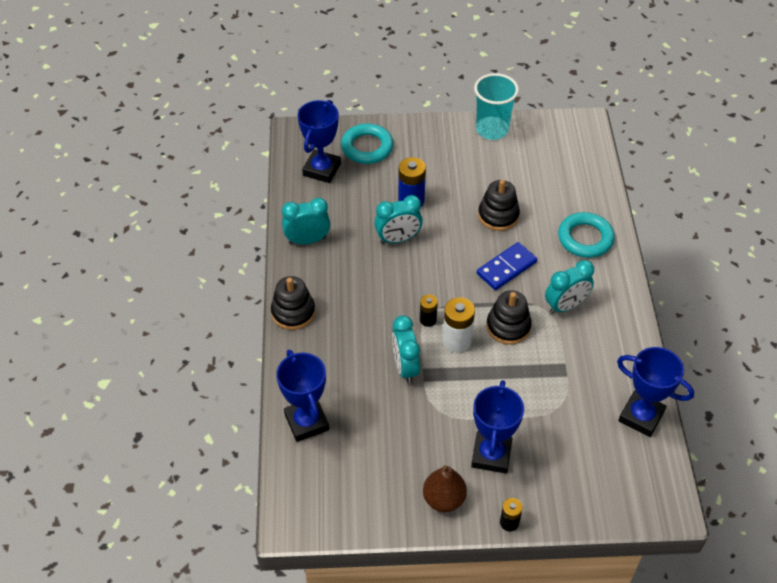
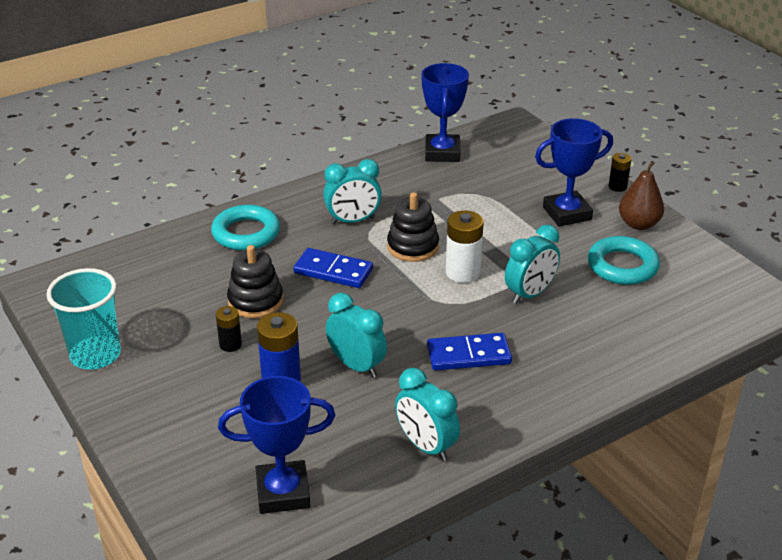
camera: 120 degrees left, 15 degrees down
(293, 312) = (546, 407): black stacking toy -> none
(306, 422) = (665, 334): blue trophy -> none
(367, 147) = (204, 463): turquoise ring -> turquoise ring (622, 266)
(367, 298) = (468, 355): none -> blue domino
(428, 320) = (455, 300): black battery -> black battery (230, 344)
(565, 306) = (353, 221): turquoise clock -> turquoise clock turned 135 degrees clockwise

